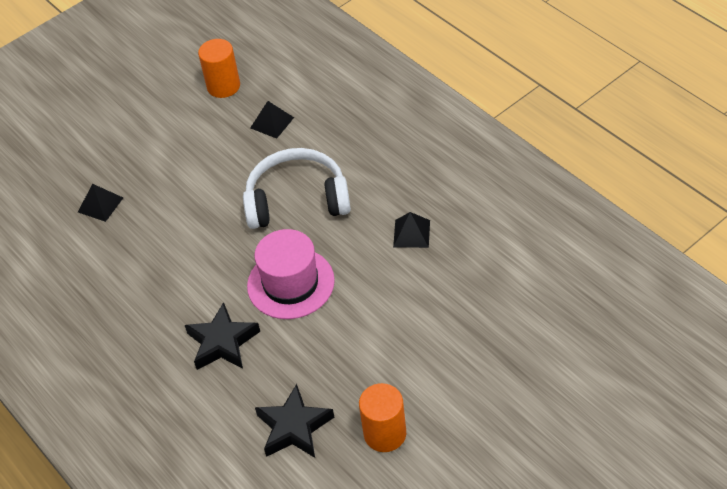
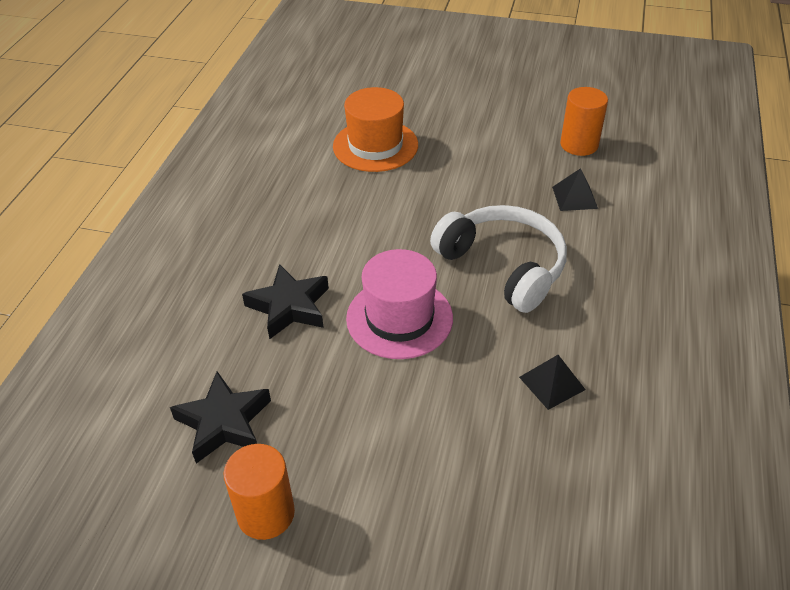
camera: 50 degrees right, 5 degrees down
(100, 204) = (375, 145): black pyramid -> orange hat

